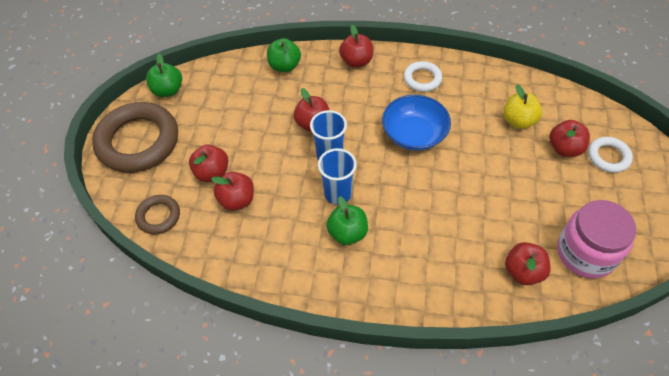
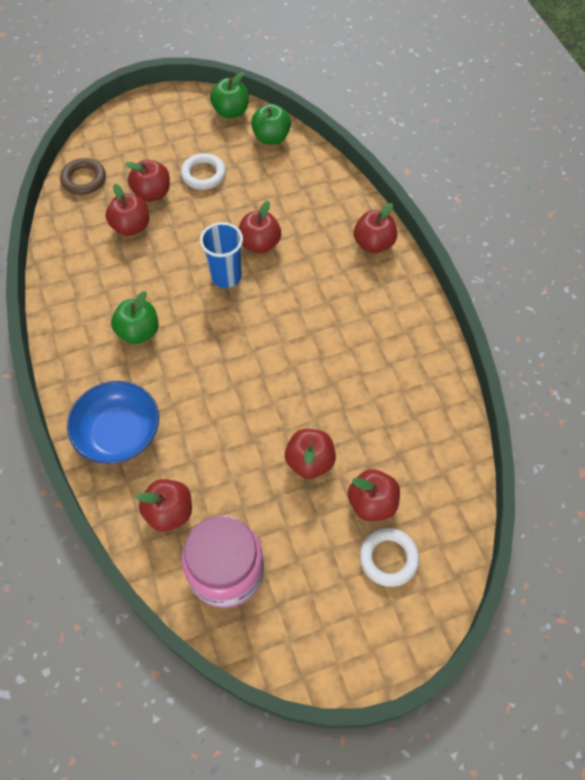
camera: 60 degrees right, 5 degrees up
(138, 141) = (157, 122): brown ring -> none
(284, 66) = (323, 185): green apple -> green apple (271, 137)
(338, 194) = (182, 304): blue cup -> none
(414, 134) = (301, 339): blue bowl -> blue bowl (118, 433)
(422, 79) = (388, 316): white ring -> white ring (203, 174)
(518, 121) = (386, 438): yellow apple -> none
(518, 169) = (310, 461): none -> red apple

